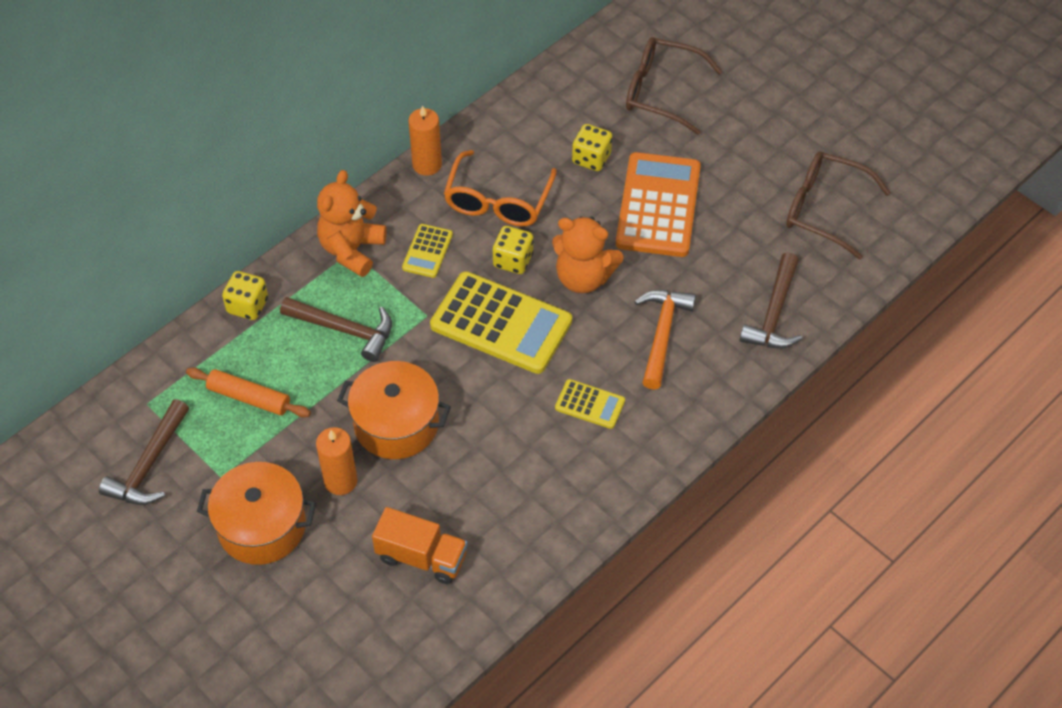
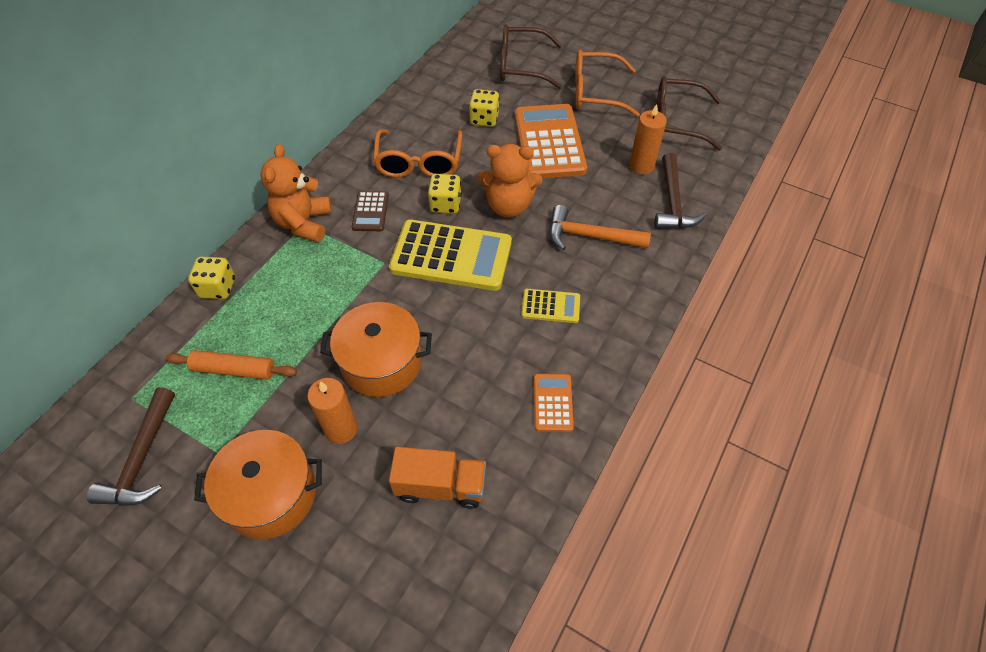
camera: 15 degrees left, 0 degrees up
(345, 330) = (313, 290): brown hammer -> none
(427, 164) = (352, 147): orange candle -> orange candle (641, 166)
(427, 251) = (370, 211): yellow calculator -> brown calculator
(556, 505) = (552, 403): none -> orange calculator
(662, 334) = (589, 236): orange hammer -> orange hammer turned 75 degrees counterclockwise
(739, 148) = (595, 92): none -> orange glasses

